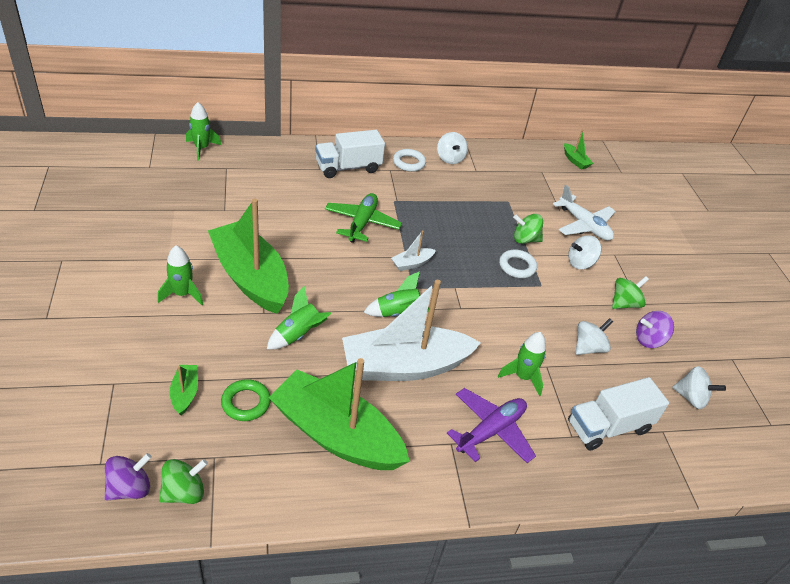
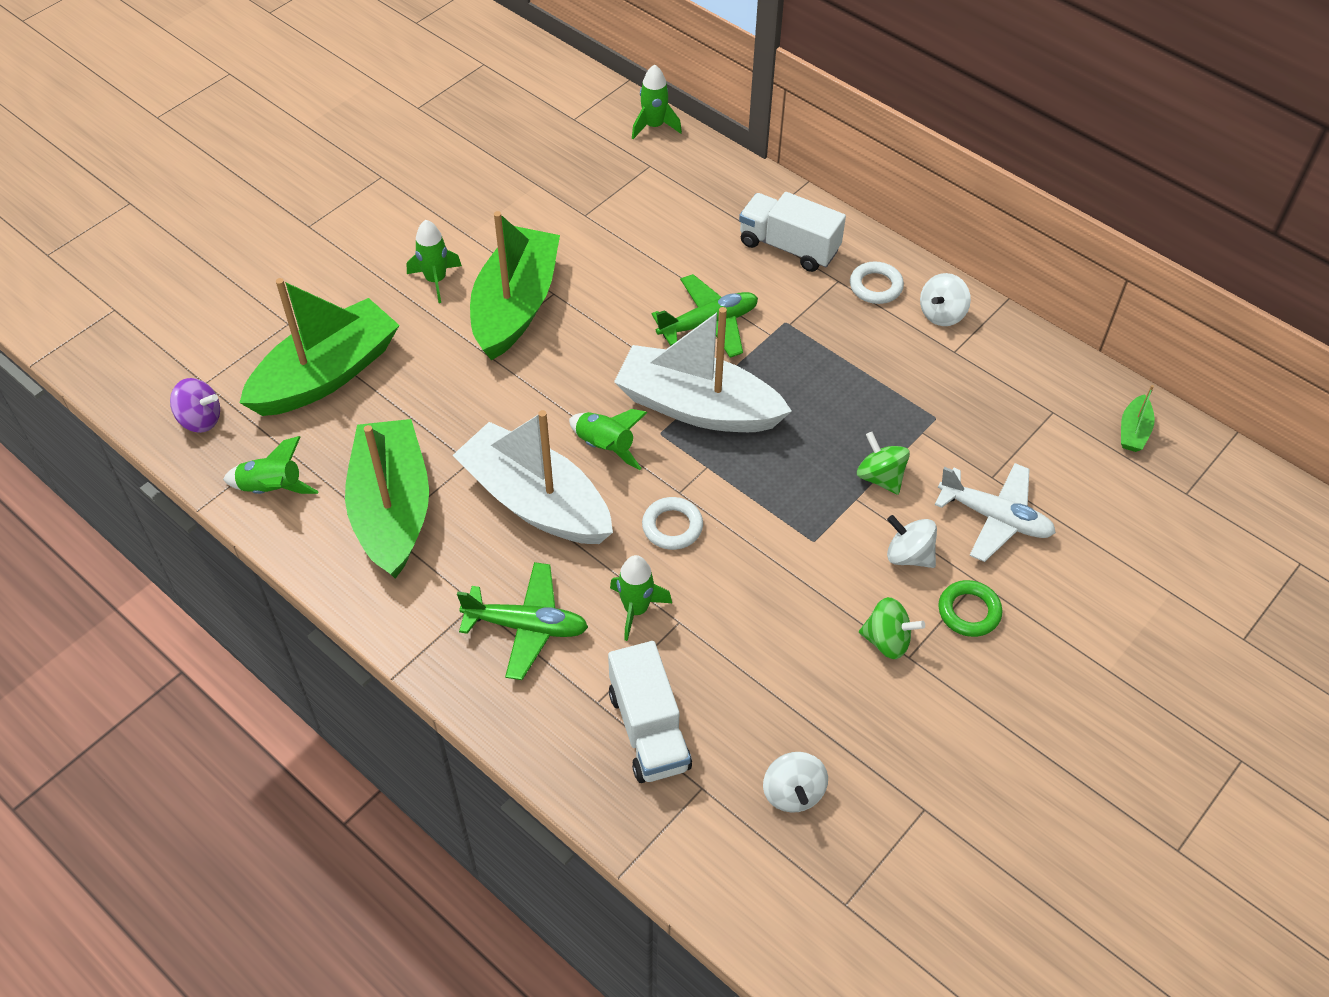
camera: 55 degrees right, 10 degrees up
(184, 492) = (229, 455): green spinning top -> none
(185, 393) = (326, 374): green boat -> green boat, size x2.47
(246, 403) = (360, 421): green ring -> green ring (969, 611)
(298, 335) = (482, 395): green rocket -> green rocket (272, 488)
(412, 263) = (697, 407): white boat -> white boat, size x2.47
(491, 431) = (526, 626): purple plane -> green plane
(517, 266) = (817, 499): white ring -> white ring (672, 526)
(584, 225) = (995, 518): white plane -> white plane turned 75 degrees counterclockwise
(588, 348) = (758, 645): white spinning top -> none
(608, 427) = (648, 729): white truck -> white truck turned 135 degrees counterclockwise
(649, 340) = (848, 700): purple spinning top -> none

